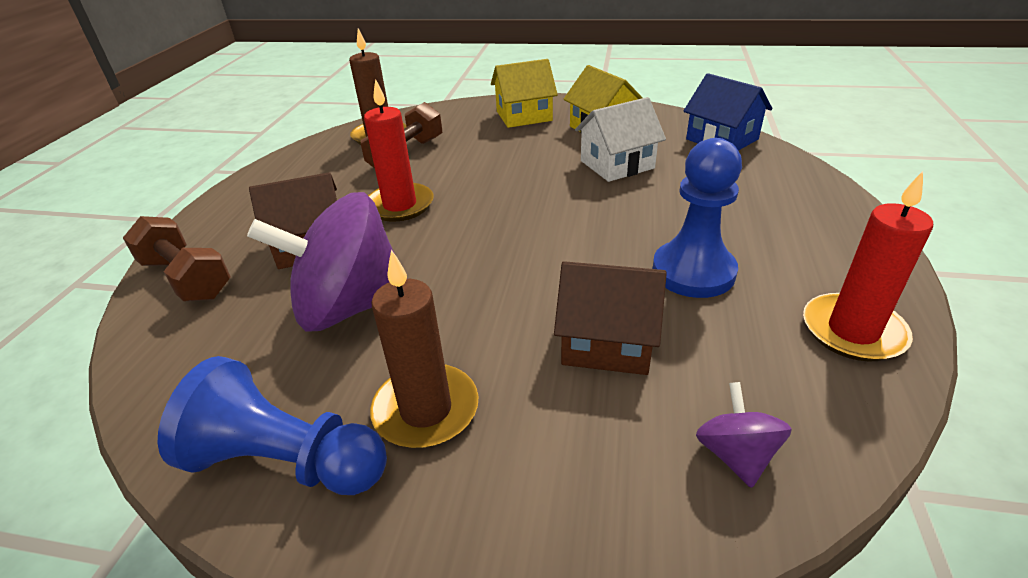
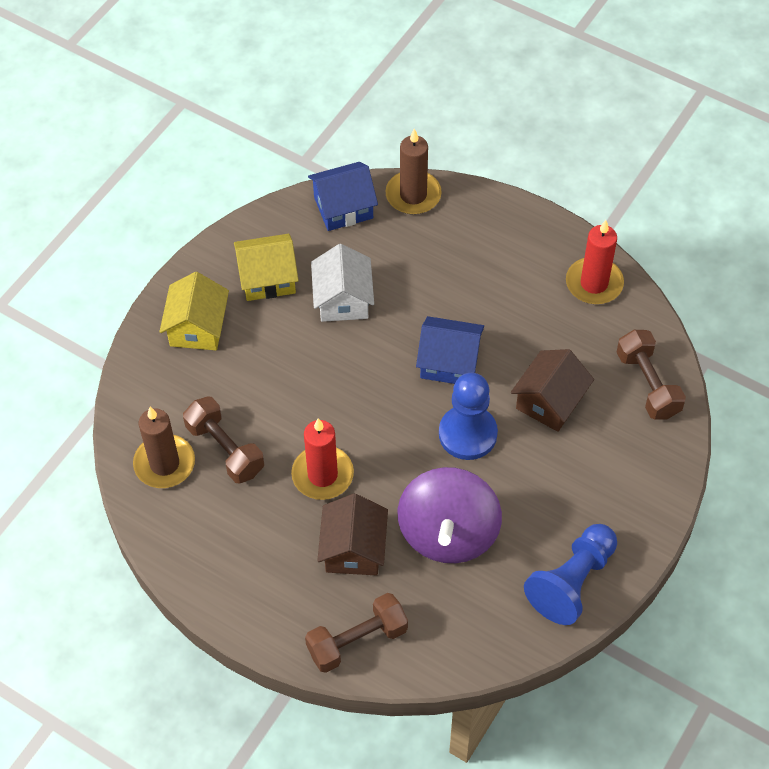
camera: 70 degrees left, 20 degrees up
(426, 409) = (563, 508): brown candle -> brown candle (413, 195)
(599, 243) = (449, 362): none -> blue house
(693, 272) = (507, 326): blue pawn -> blue pawn (467, 434)
(735, 455) = (647, 384): purple spinning top -> brown dumbbell

